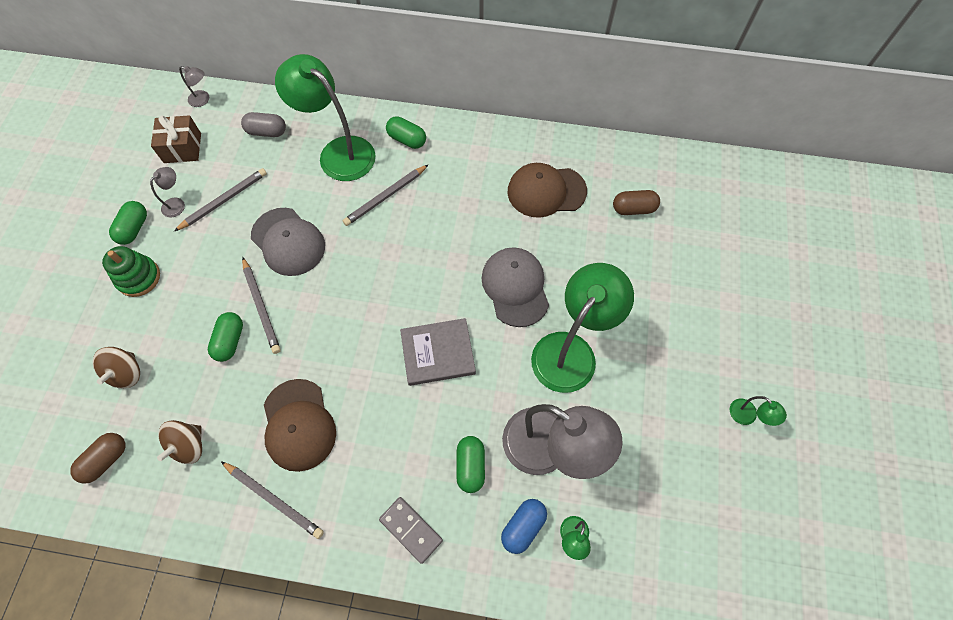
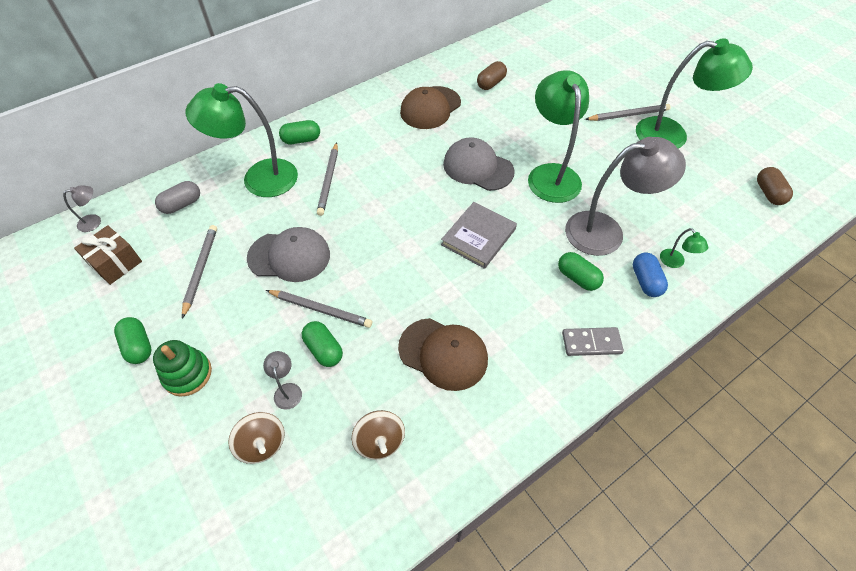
camera: 45 degrees left, 10 degrees down
(106, 460) = (323, 517): brown capsule -> brown capsule (768, 193)
(177, 203) = (159, 301): grey lamp -> grey lamp (287, 390)
(273, 499) = (486, 412): grey pencil -> grey pencil (628, 115)
(747, 416) = (672, 135): green lamp -> green lamp, size x2.46

